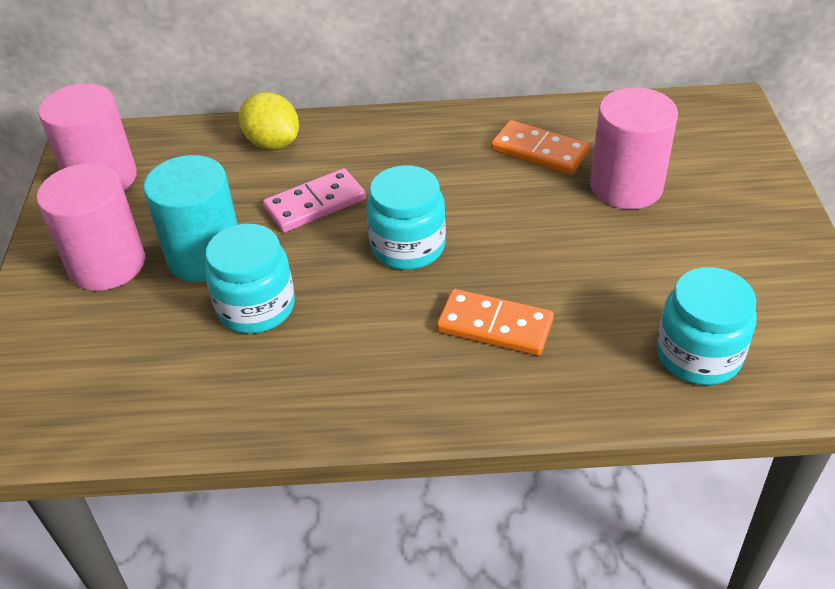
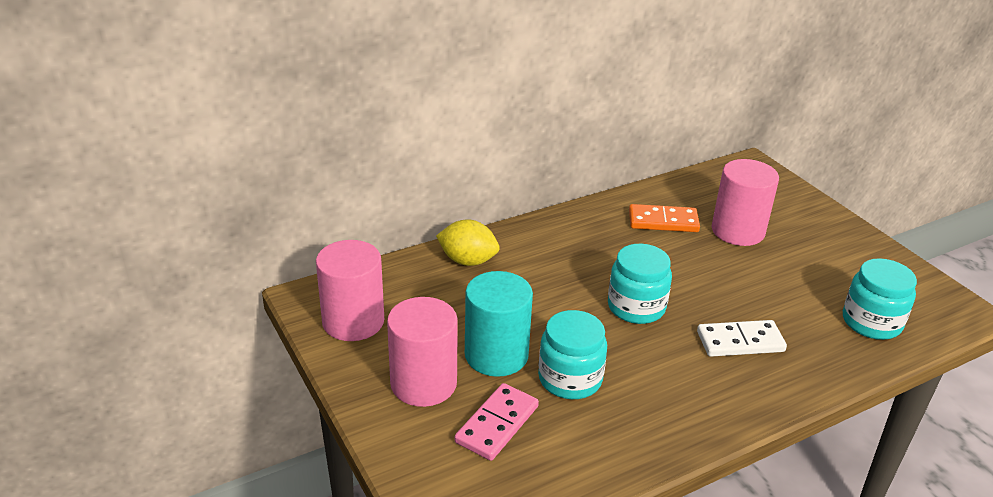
camera: 30 degrees left, 10 degrees down
(315, 204) = (543, 296): pink domino -> pink domino (497, 424)
(495, 326) = (740, 341): orange domino -> white domino

